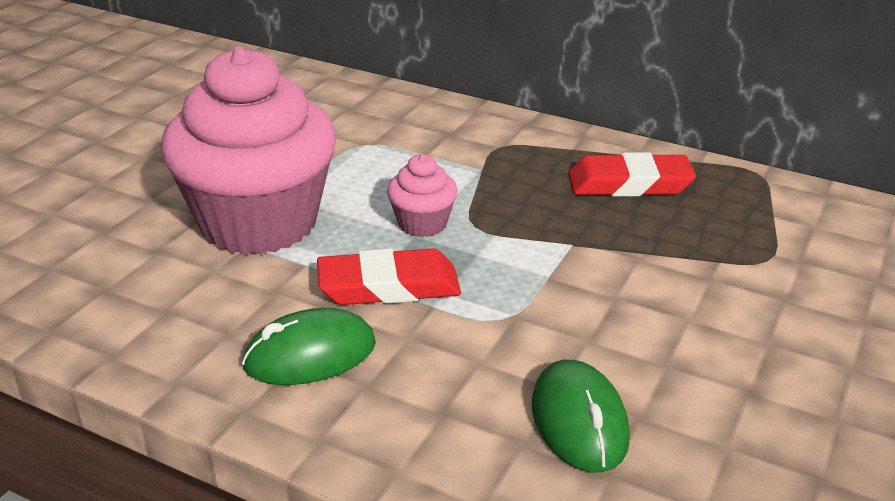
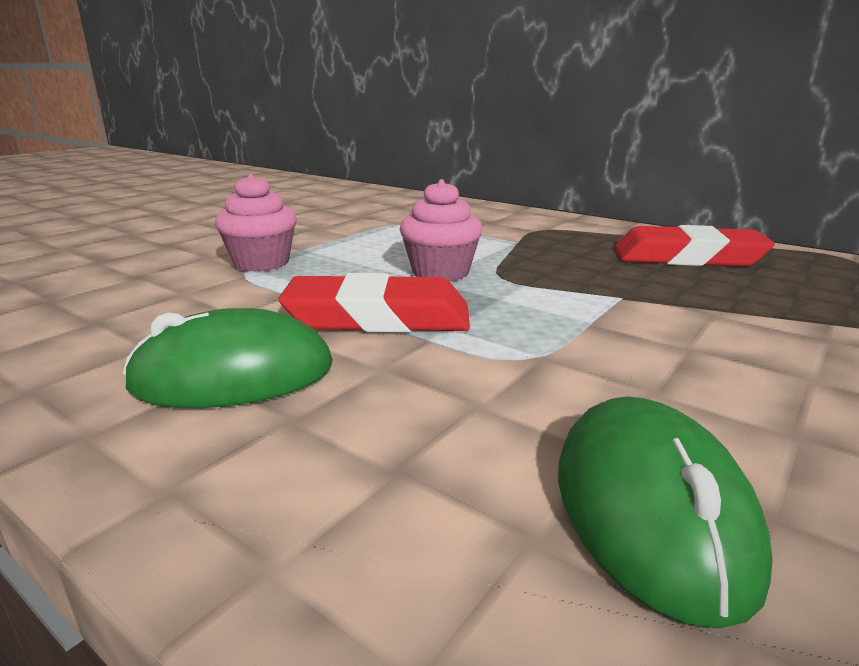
camera: 10 degrees right, 10 degrees down
(259, 223) = (261, 263): pink cupcake -> pink cupcake, size x0.42

